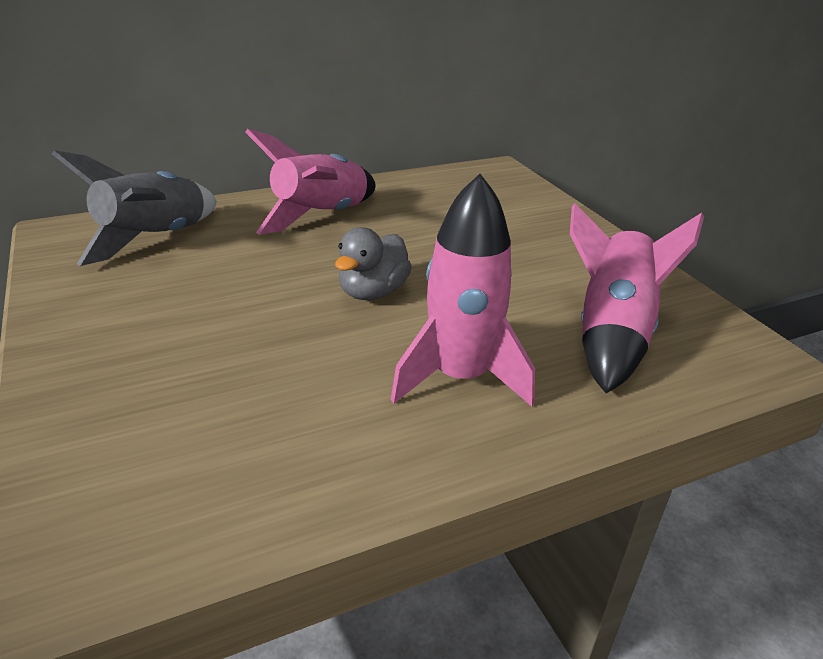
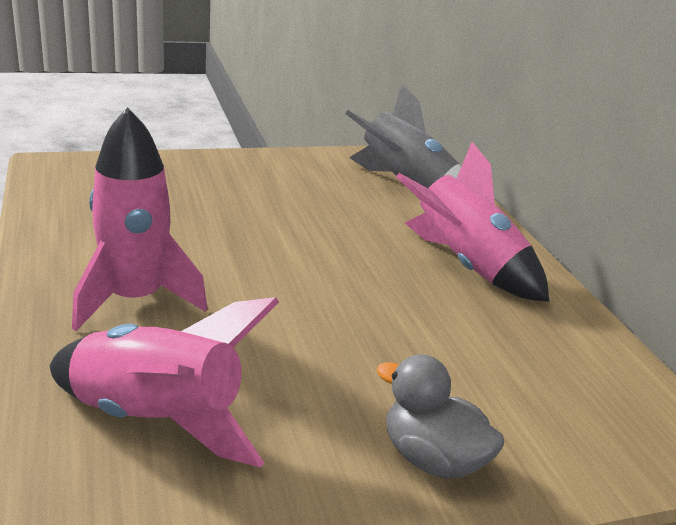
camera: 95 degrees right, 5 degrees down
(373, 292) = (294, 276): grey duck -> grey duck (432, 459)

